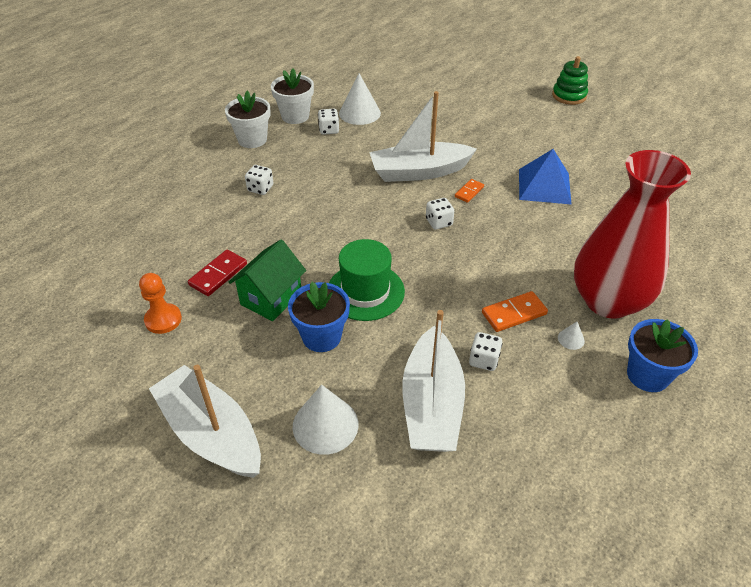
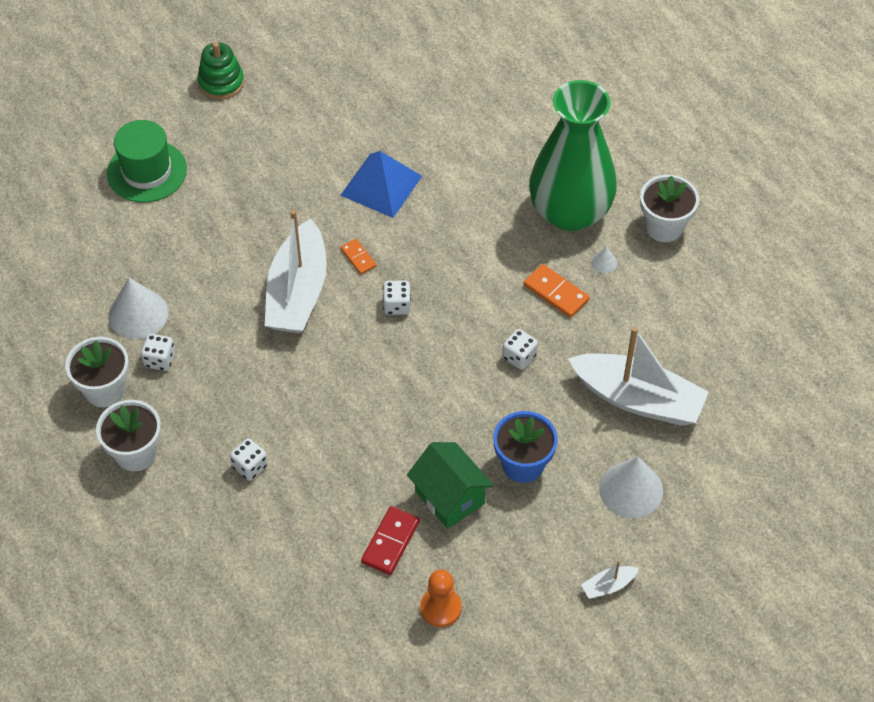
camera: 70 degrees left, 10 degrees up
(211, 433) = (608, 586): white boat -> white boat, size x0.40
(218, 274) = (390, 542): red domino -> red domino turned 60 degrees clockwise
(365, 291) = (475, 408): green hat -> green hat (147, 171)
(483, 360) = (603, 340): white dice -> white dice (519, 357)
(514, 313) = (556, 293): orange domino -> orange domino turned 45 degrees counterclockwise
(608, 301) = (570, 212): red vase -> green vase
(647, 375) = (664, 227): blue flower pot -> white flower pot

